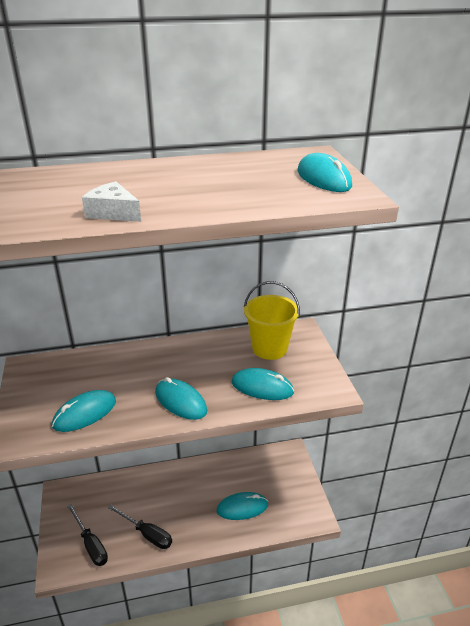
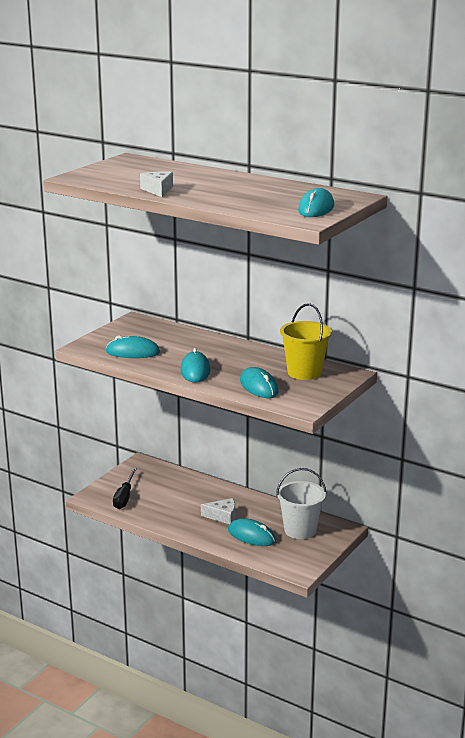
camera: 45 degrees right, 10 degrees down
(147, 534) = (166, 512): black screwdriver -> none
(197, 503) = (222, 516): none -> white cheese
(267, 475) = (300, 530): none -> white bucket

